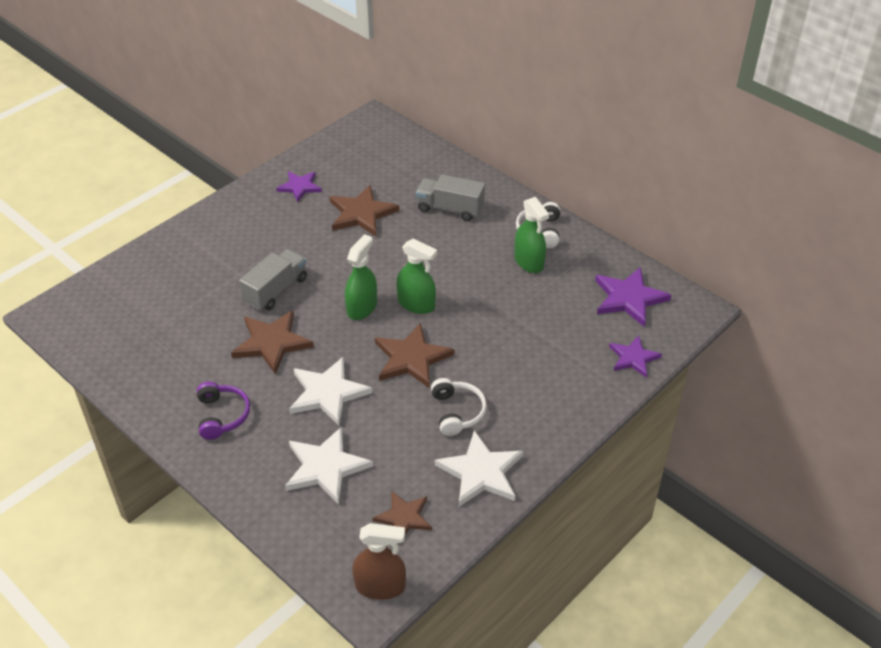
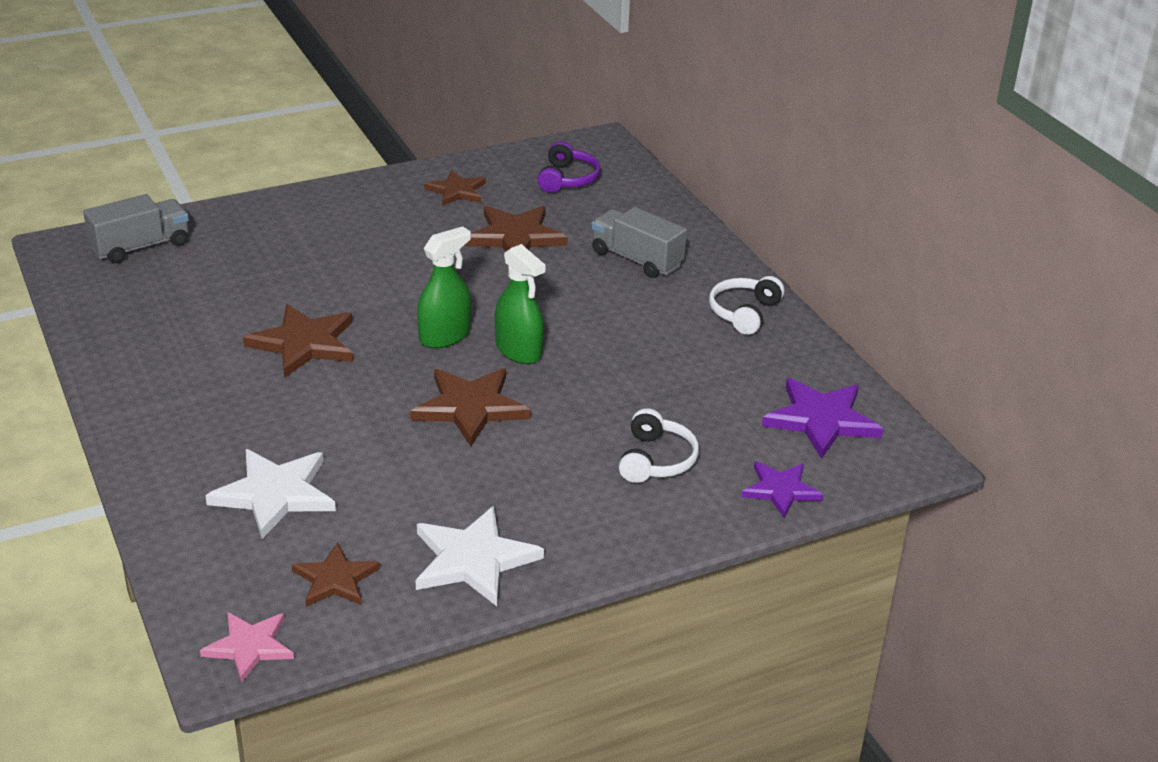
camera: 20 degrees right, 10 degrees down
(222, 415) = (187, 403): purple headphones -> purple headphones (567, 179)
(276, 290) = (349, 290): grey truck -> grey truck (141, 246)
(299, 187) = (456, 191): purple star -> brown star
(328, 393) = (335, 415): white star -> none
(380, 586) = (249, 646): brown spray bottle -> pink star
(457, 412) = (489, 483): white headphones -> white headphones (656, 460)
(529, 262) = (705, 343): green spray bottle -> none

